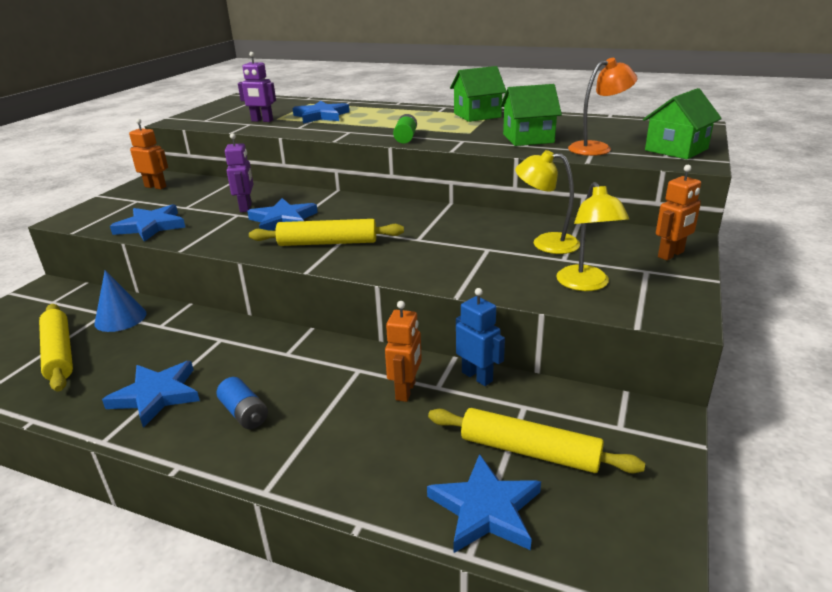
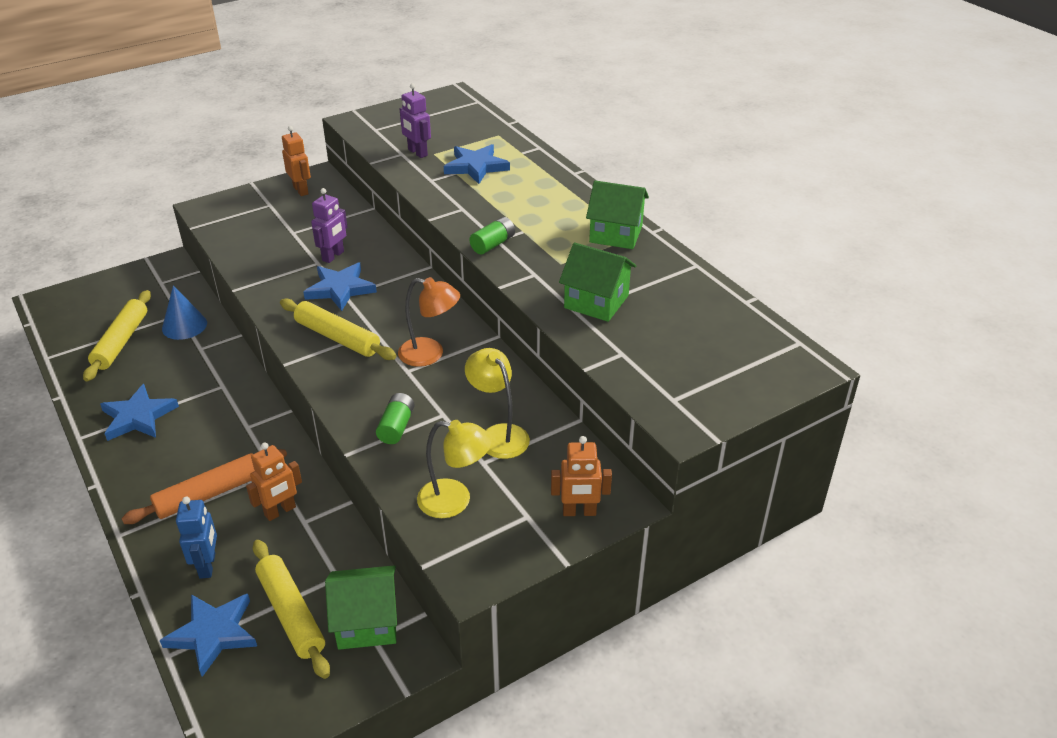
camera: 35 degrees right, 10 degrees up
(151, 226) = (245, 247): blue star -> none
(244, 413) = (168, 466): blue battery -> none
(319, 412) = (209, 494): none -> orange rolling pin
(466, 267) = (396, 427): none -> green battery
(477, 376) = (341, 530): blue robot -> blue robot (208, 565)
(586, 284) = (455, 501): yellow lamp -> yellow lamp turned 105 degrees counterclockwise
(597, 148) = (632, 352): orange lamp -> orange lamp (430, 354)
(676, 150) = (702, 395): green house -> green house (367, 622)

